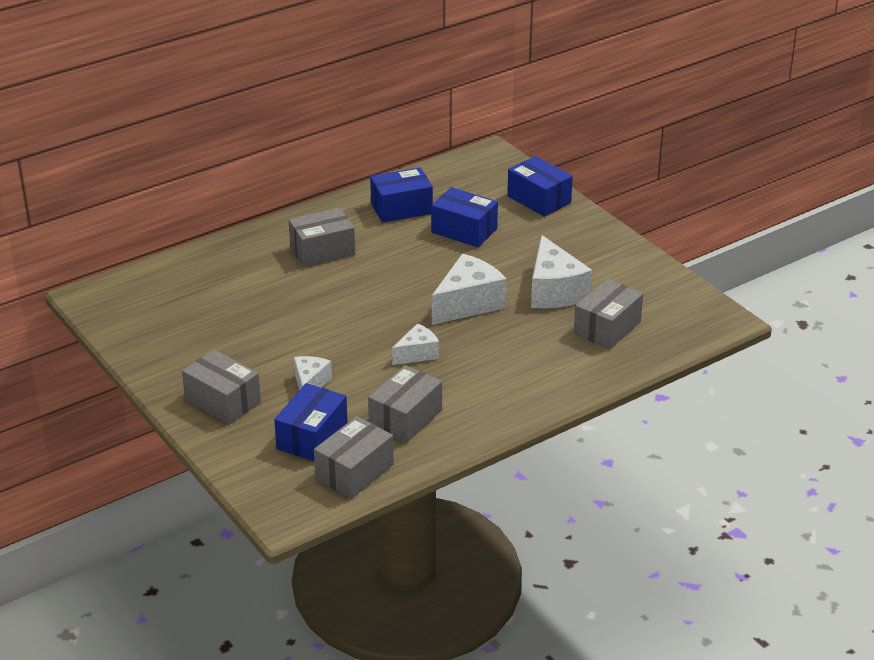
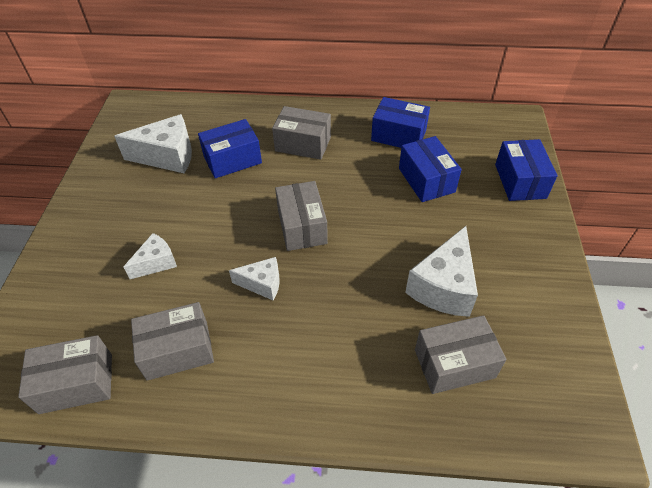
camera: 40 degrees right, 15 degrees up
(223, 401) = (87, 240): grey box -> grey box (302, 226)
(312, 437) = (95, 319): blue box -> blue box (232, 160)
(468, 304) = (356, 255): white cheese -> white cheese (167, 156)

